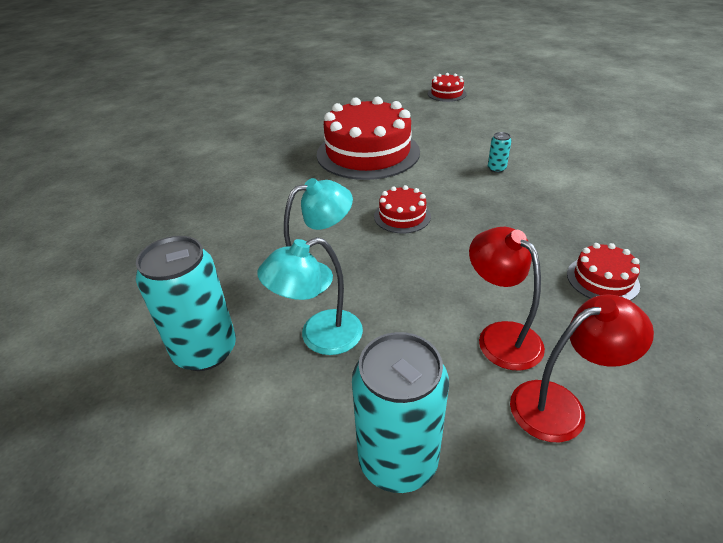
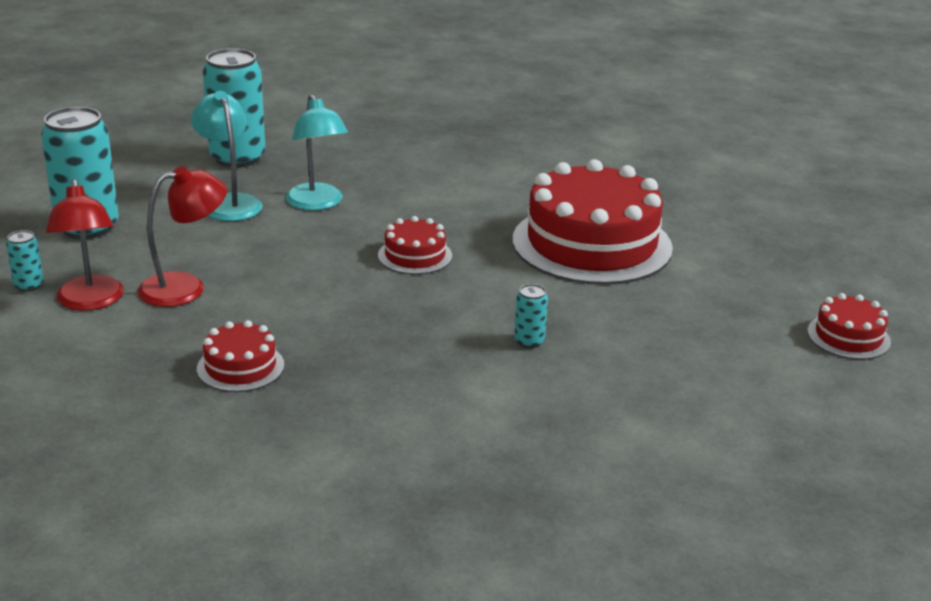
camera: 90 degrees right, 10 degrees down
(556, 481) = (29, 285): none -> turquoise can

